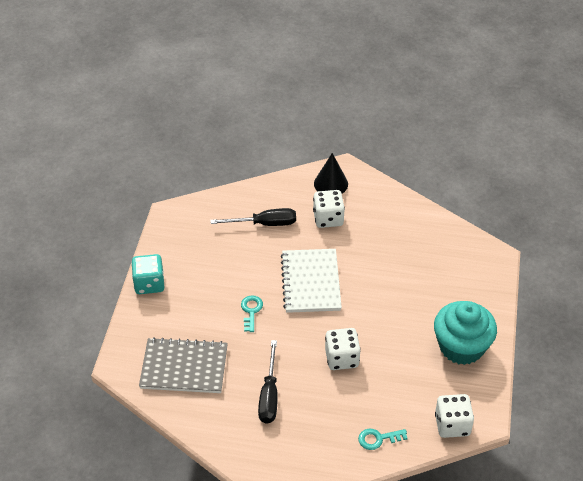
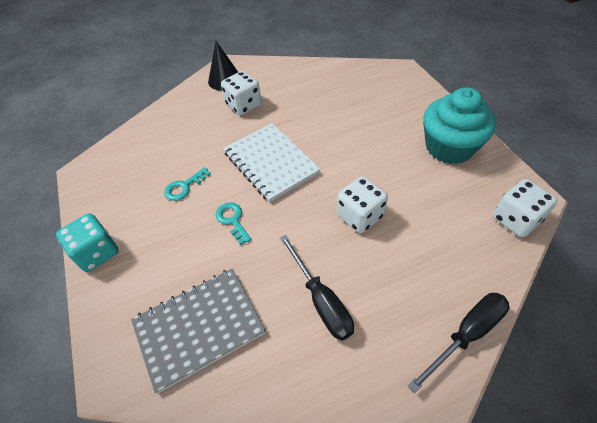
camera: 30 degrees left, 5 degrees up
(264, 224) = (188, 136): black screwdriver -> black screwdriver (466, 334)
(378, 439) = (469, 277): turquoise key -> turquoise key (184, 187)

